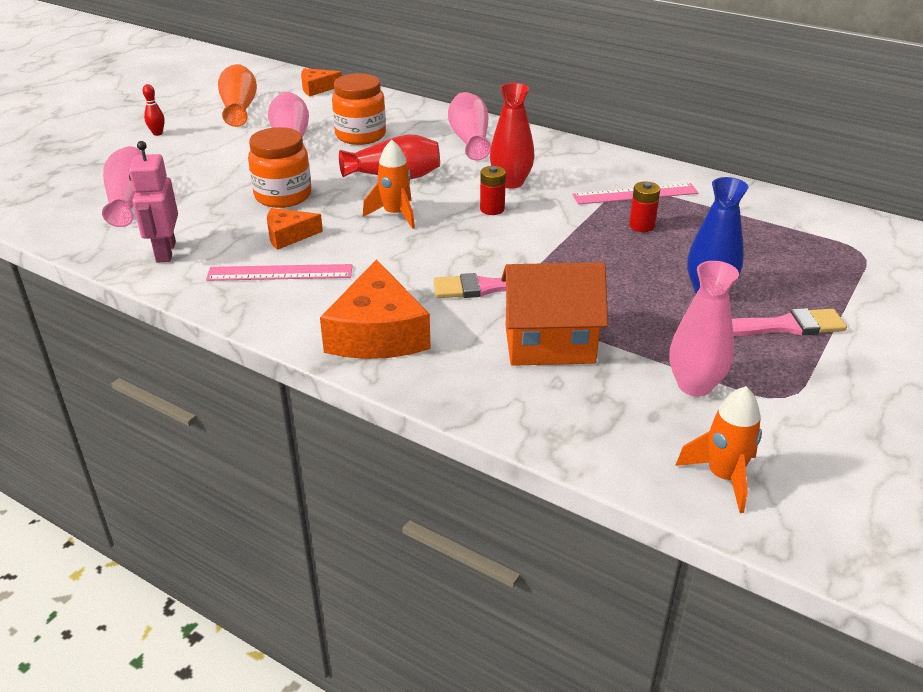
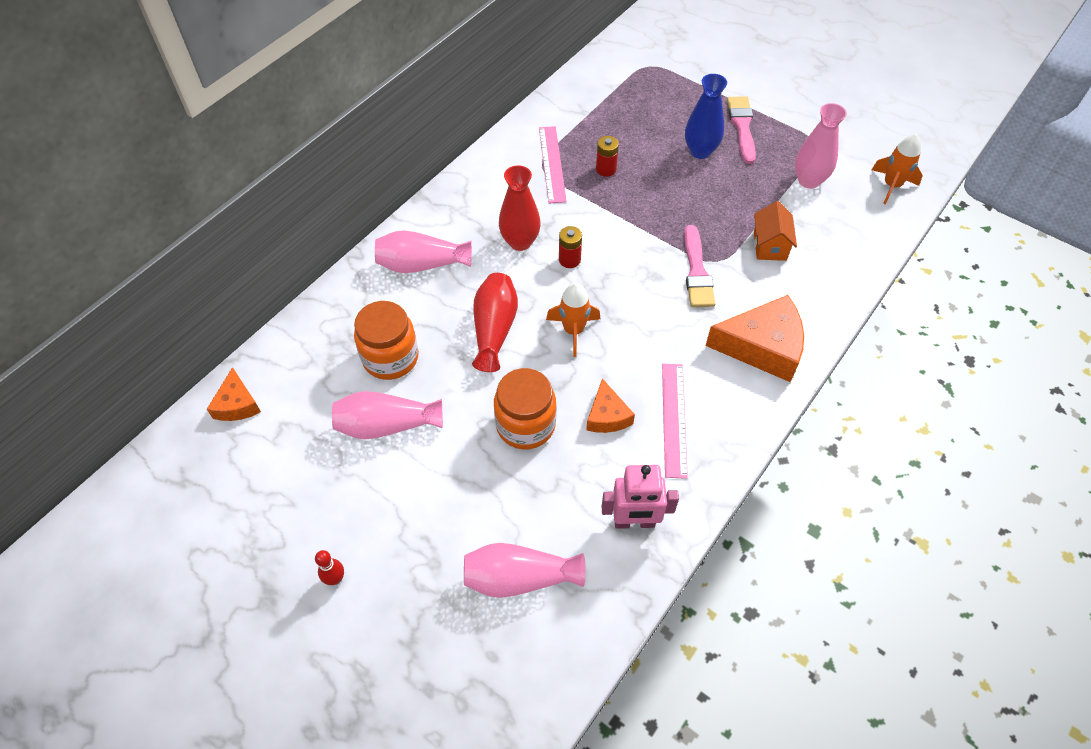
camera: 85 degrees left, 20 degrees up
(239, 108) = (278, 489): orange vase -> none
(549, 344) = (769, 246): orange house -> orange house, size x0.62

